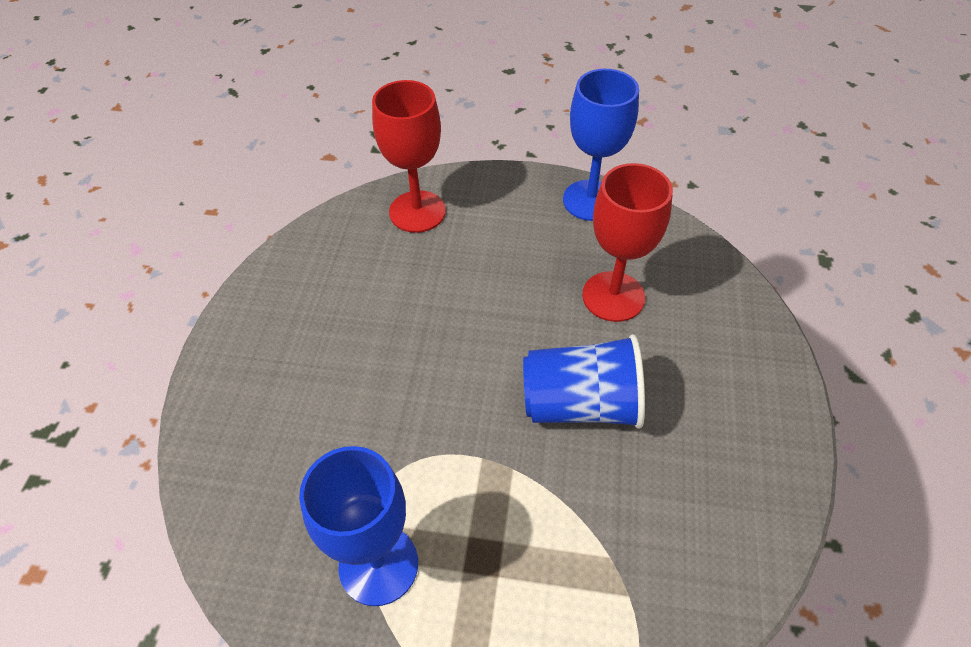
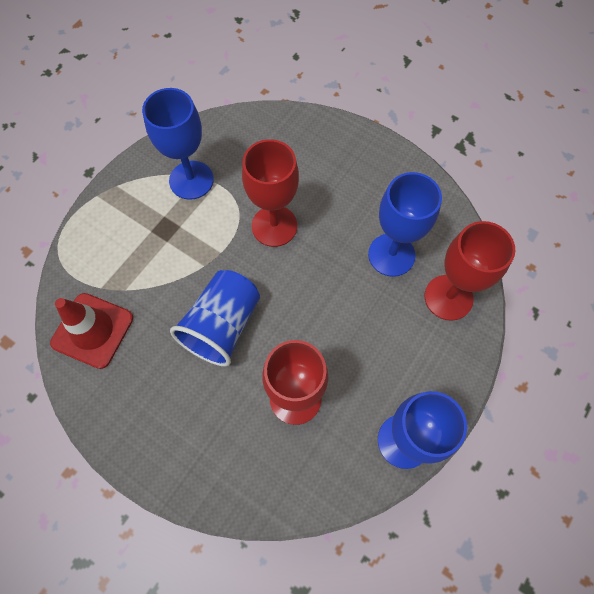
camera: 115 degrees right, 15 degrees up
(389, 274) = (391, 255): none -> blue goblet
(407, 410) = (274, 226): none -> red goblet
(693, 565) = (92, 330): none -> red traffic cone

